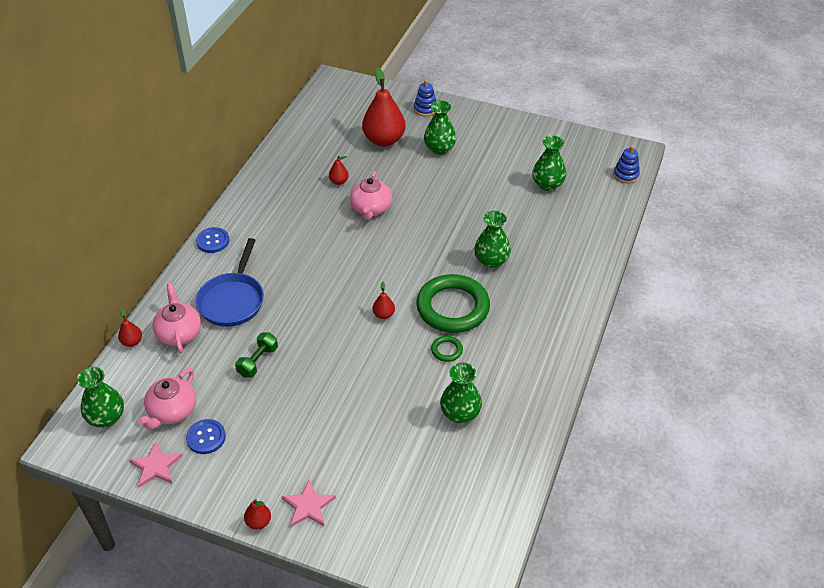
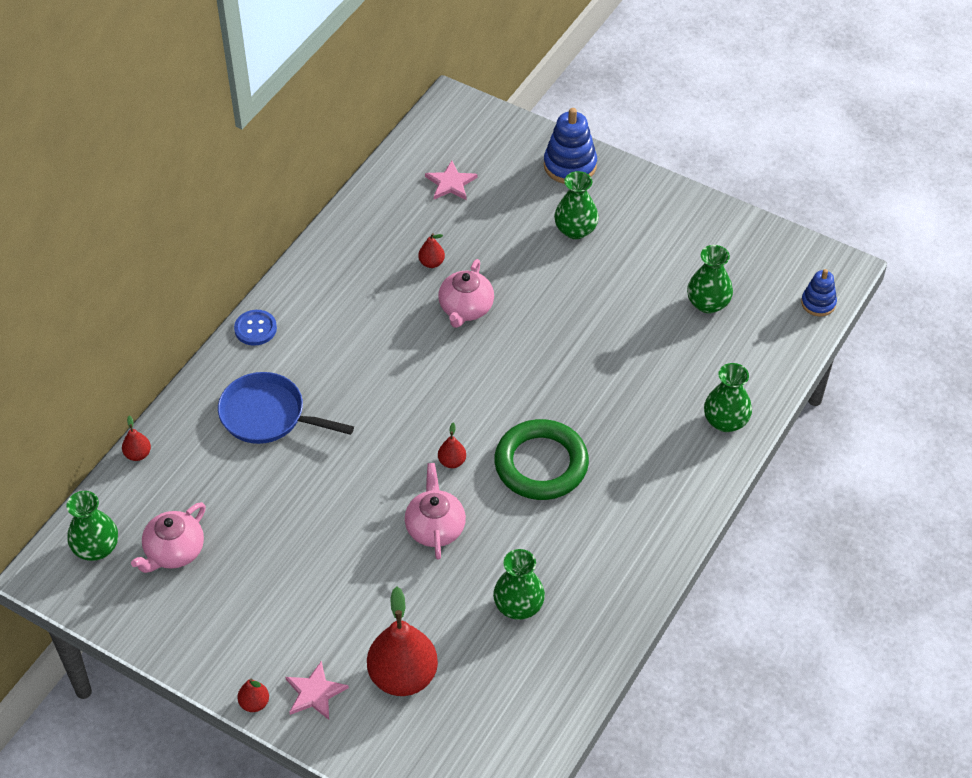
camera: 10 degrees right, 5 degrees up
(156, 466) = (146, 617): pink star -> pink star (450, 183)
(179, 333) = (196, 450): pink teapot -> pink teapot (435, 527)
(206, 437) = (209, 591): blue button -> none
(232, 300) = (268, 415): blue pan -> blue pan turned 90 degrees clockwise
(258, 361) = (286, 502): green dumbbell -> none
(384, 140) = (504, 207): red pear -> red pear (403, 676)
(425, 109) = (570, 165): blue stacking toy -> blue stacking toy, size x1.63
(446, 350) = (520, 521): green ring -> none
(491, 260) = (606, 405): green vase -> green vase (725, 421)

